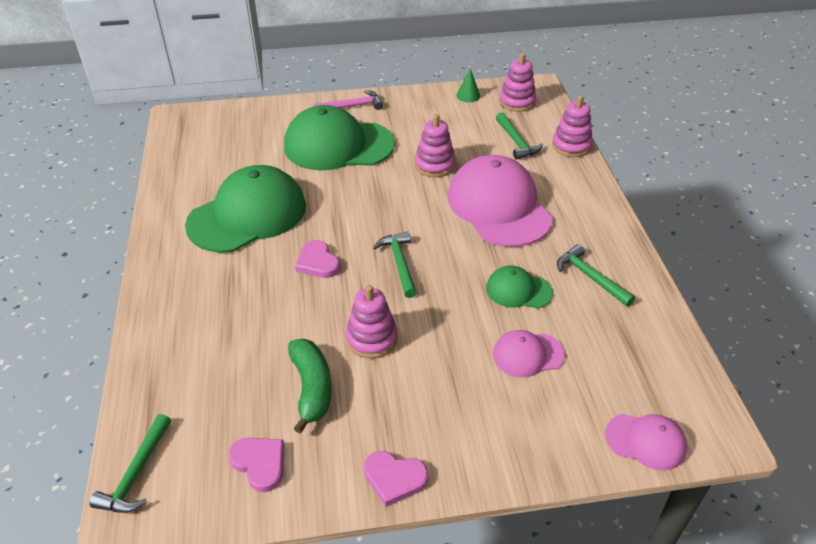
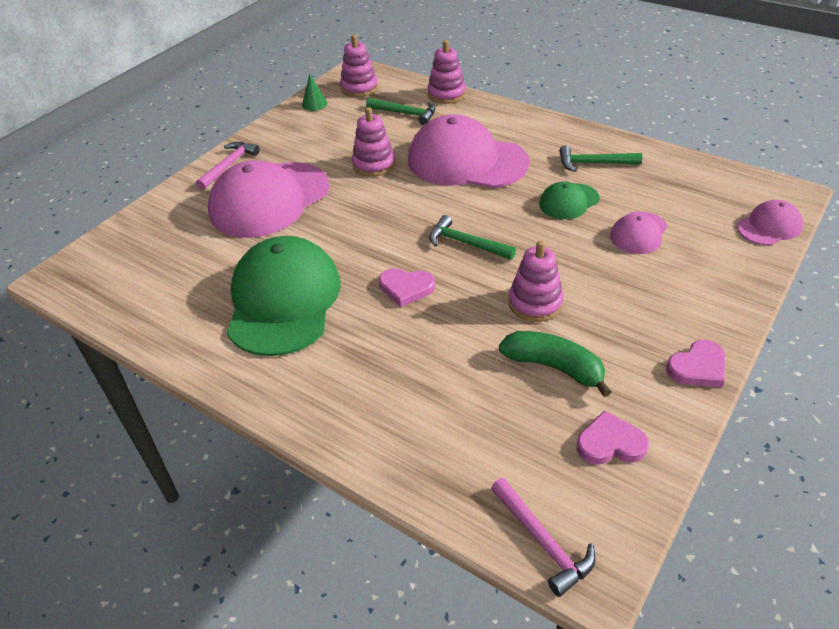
camera: 45 degrees left, 0 degrees up
(136, 473) = (543, 542): green hammer -> pink hammer
(338, 145) = (269, 200): green cap -> pink cap

